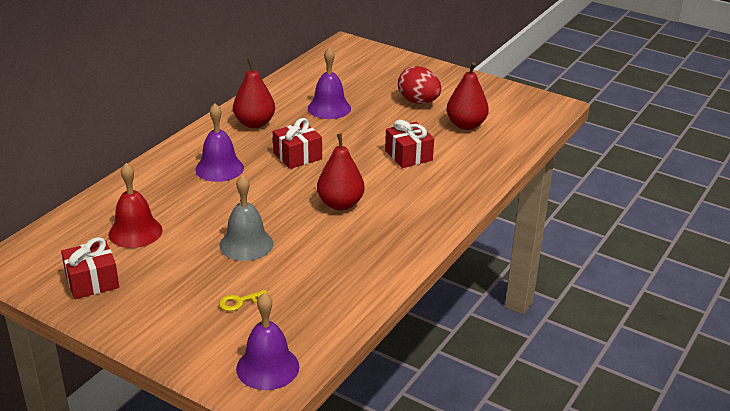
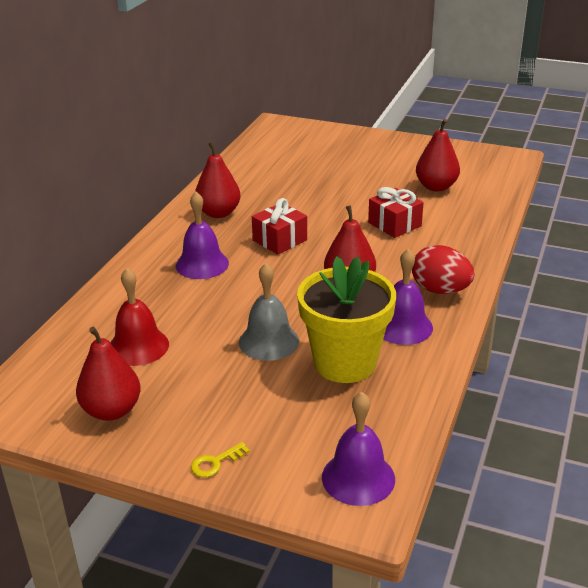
camera: 10 degrees left, 0 degrees up
(92, 281) = (112, 410): red gift -> red pear
(239, 302) = (291, 407): yellow key -> yellow key (215, 463)
(302, 272) = (345, 363): none -> yellow flower pot
(329, 108) = (289, 188): purple bell -> purple bell (403, 326)
(418, 102) = (377, 170): red egg -> red egg (440, 290)

